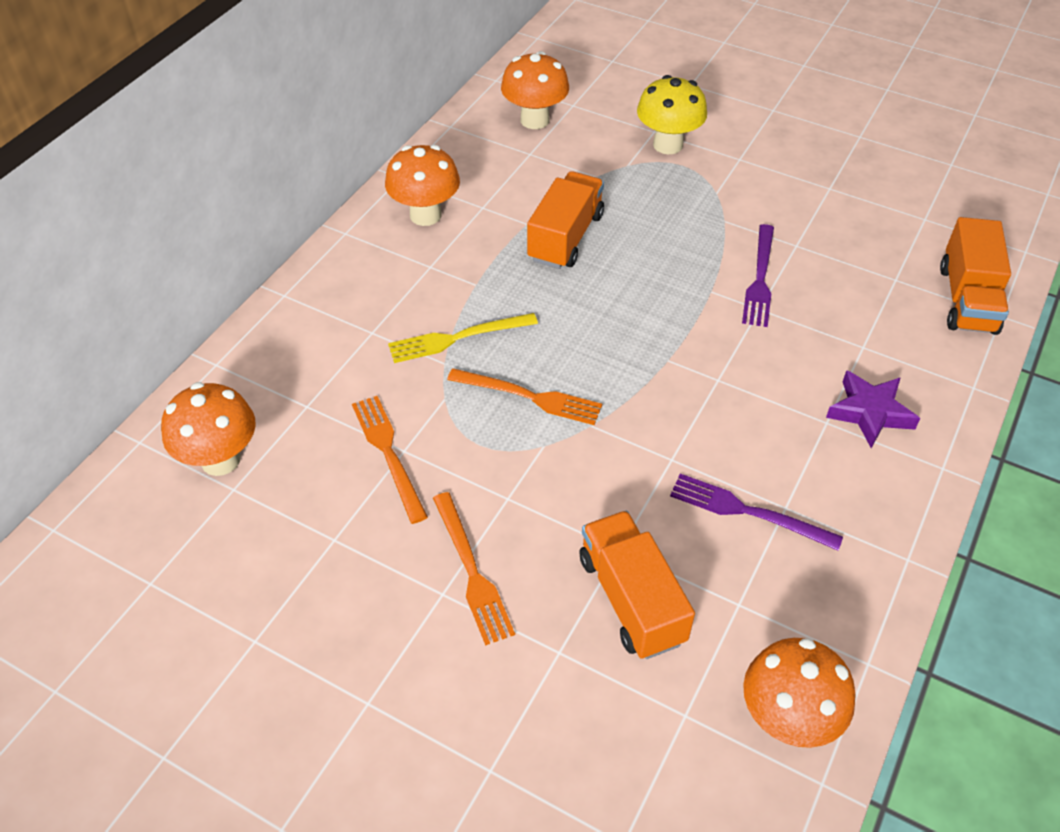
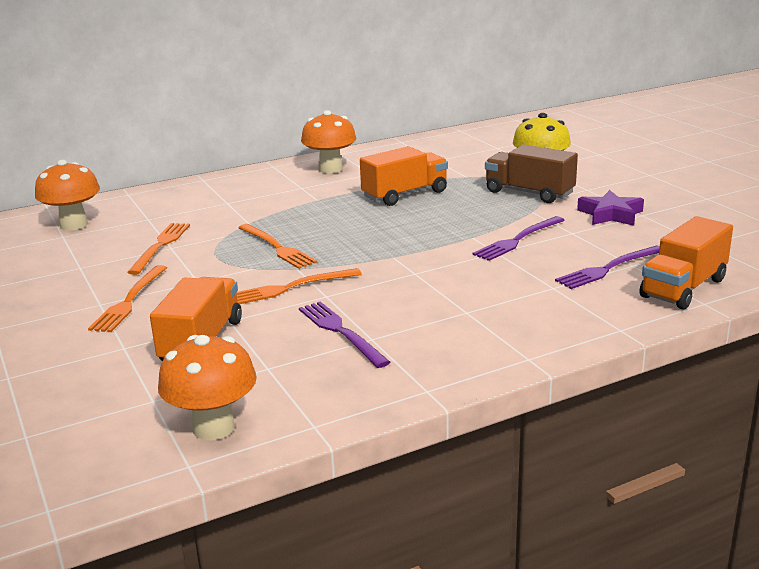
camera: 35 degrees right, 25 degrees down
(457, 338) = (272, 216): yellow fork -> none
(535, 120) = (460, 148): orange mushroom -> none
(622, 463) = (290, 288): none -> orange fork
(691, 186) = (529, 193): none -> brown truck
(870, 412) = (508, 317): purple star -> purple star (610, 214)
(882, 294) = (608, 268): none -> purple fork

